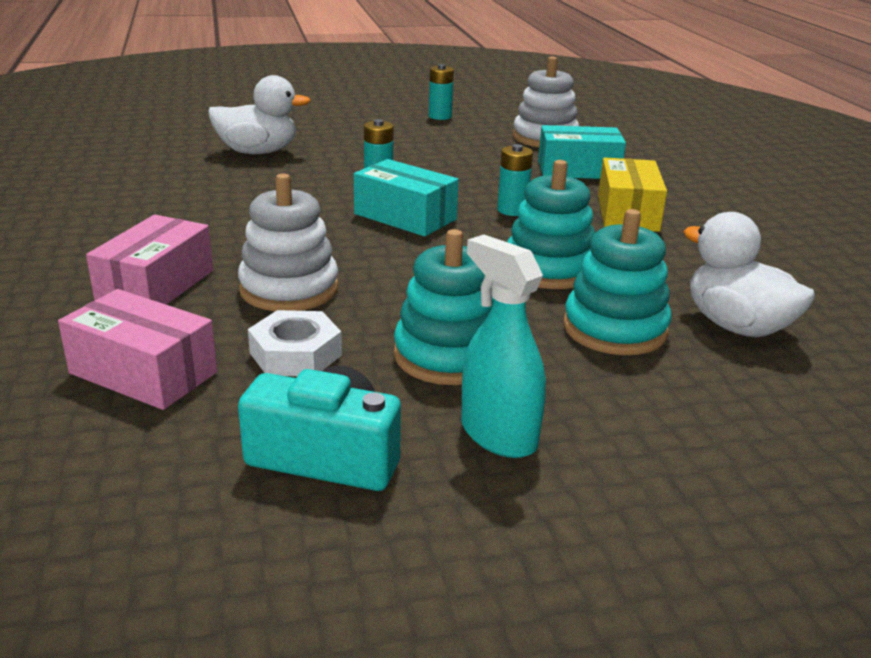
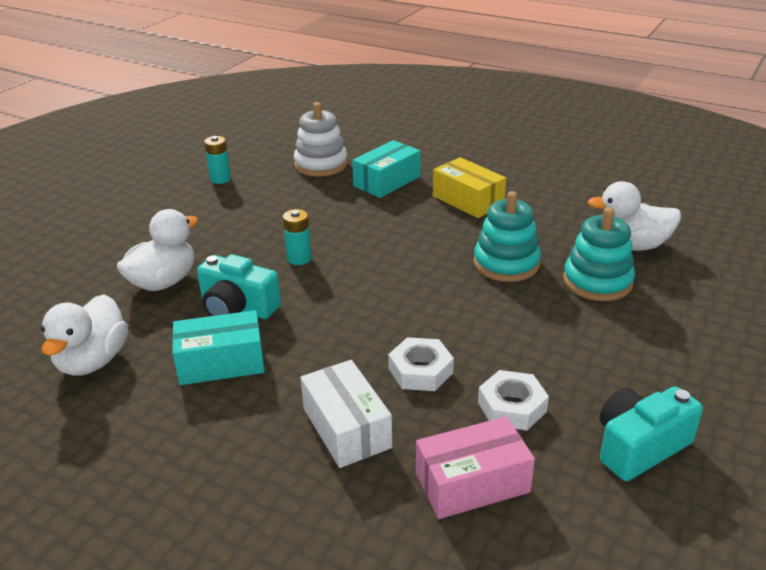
camera: 45 degrees left, 5 degrees up
(121, 169) = (93, 361): none -> white duck
(156, 286) = (346, 428): pink box -> white box
(265, 187) = (237, 308): none -> turquoise camera
(289, 289) = (420, 371): white stacking toy -> white nut
(405, 217) = (370, 275): turquoise box -> turquoise box (221, 362)
(448, 355) = (571, 351): turquoise stacking toy -> none
(498, 435) = (668, 376): turquoise spray bottle -> none
(512, 210) = (413, 233): turquoise battery -> none

